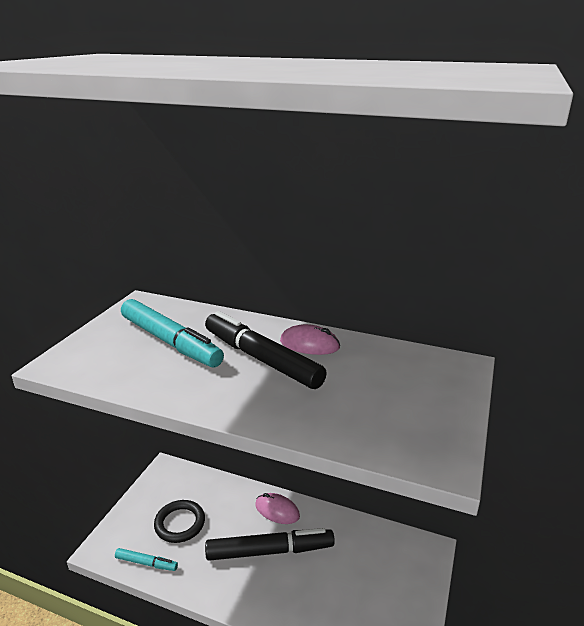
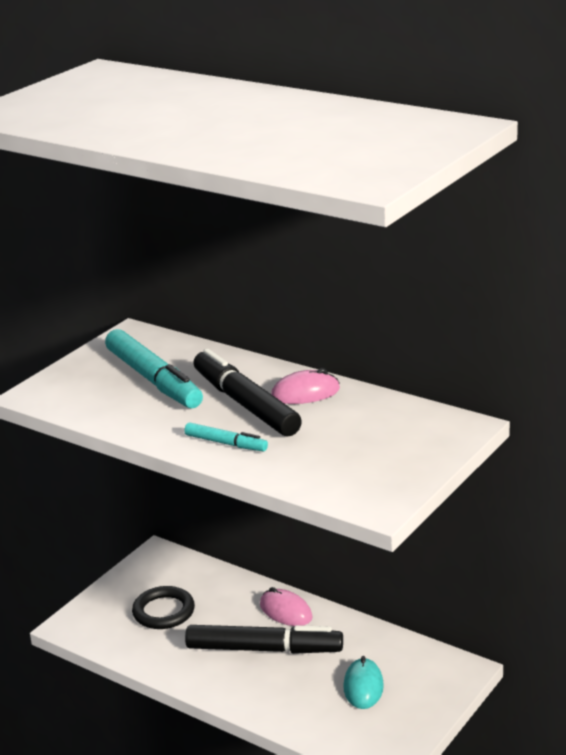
camera: 15 degrees right, 0 degrees up
(146, 563) = (118, 644): turquoise marker -> turquoise marker (226, 443)
(309, 344) = (305, 393): pink mouse -> pink mouse turned 45 degrees counterclockwise
(360, 579) = (363, 686): none -> turquoise mouse

